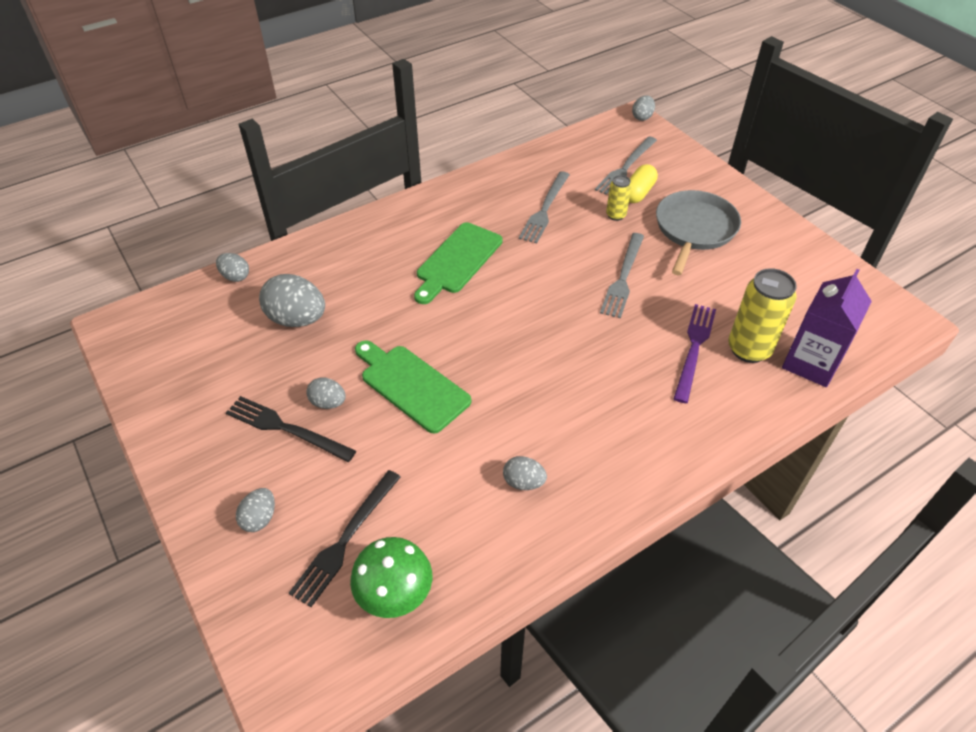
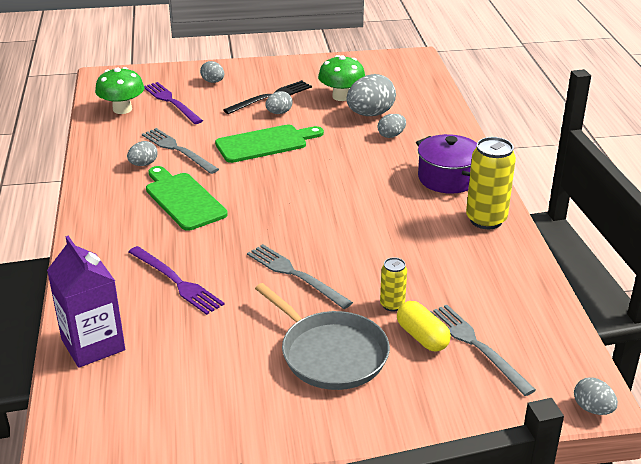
camera: 115 degrees right, 15 degrees down
(235, 276) = (437, 99): grey egg -> grey egg (391, 135)
(259, 359) = (341, 96): none -> green mushroom
(345, 540) = (171, 102): black fork -> purple fork
(409, 230) = (447, 178): none -> purple pot
(457, 261) = (387, 192): green cutting board -> green cutting board (183, 199)
(545, 209) = (431, 261): grey fork -> grey fork (177, 150)
(749, 349) = (145, 313): yellow can -> yellow can (486, 220)

